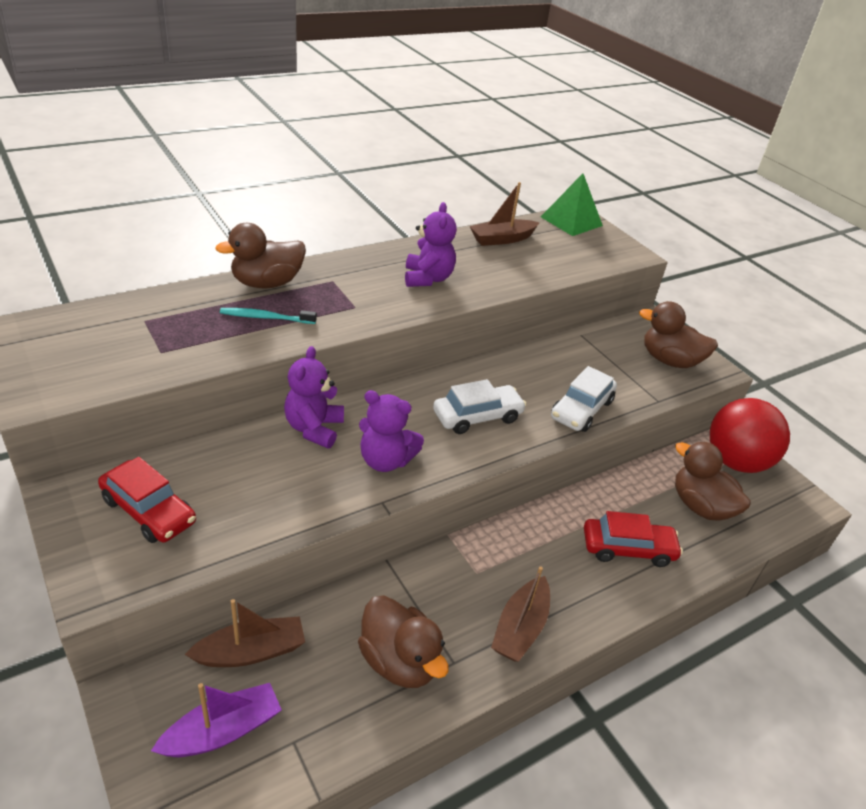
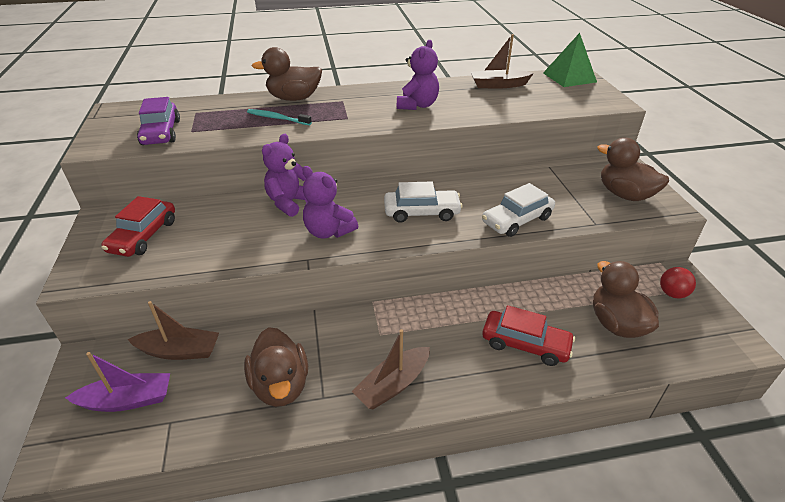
camera: 25 degrees right, 0 degrees up
(118, 360) = (161, 132): none -> purple car
(149, 511) = (143, 236): red car -> red car turned 45 degrees clockwise
(735, 462) = (672, 293): red ball -> red ball, size x0.45

